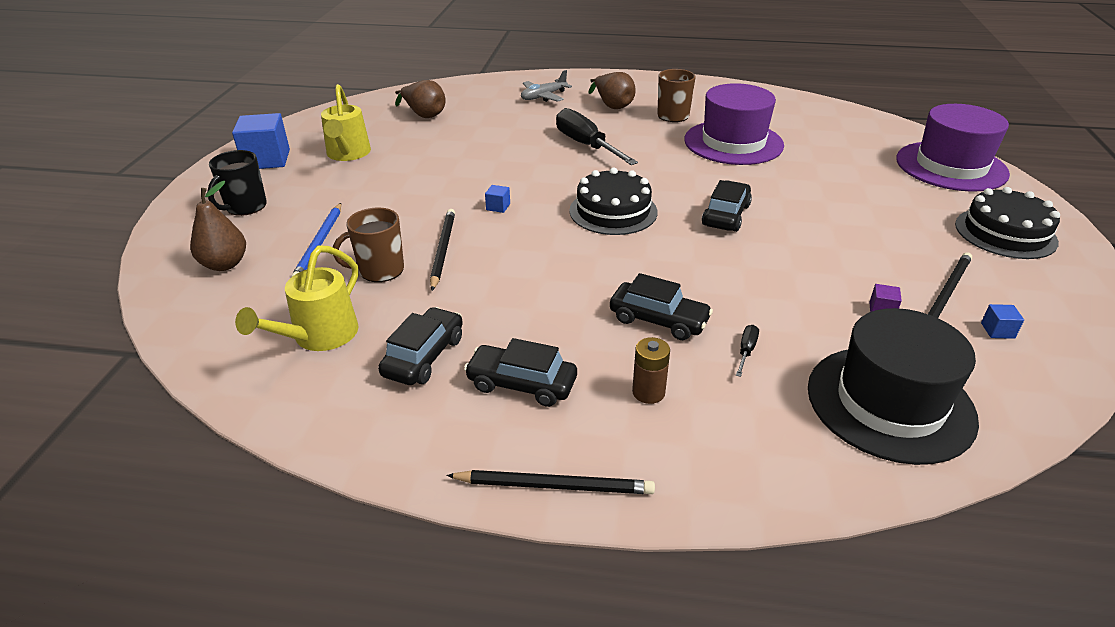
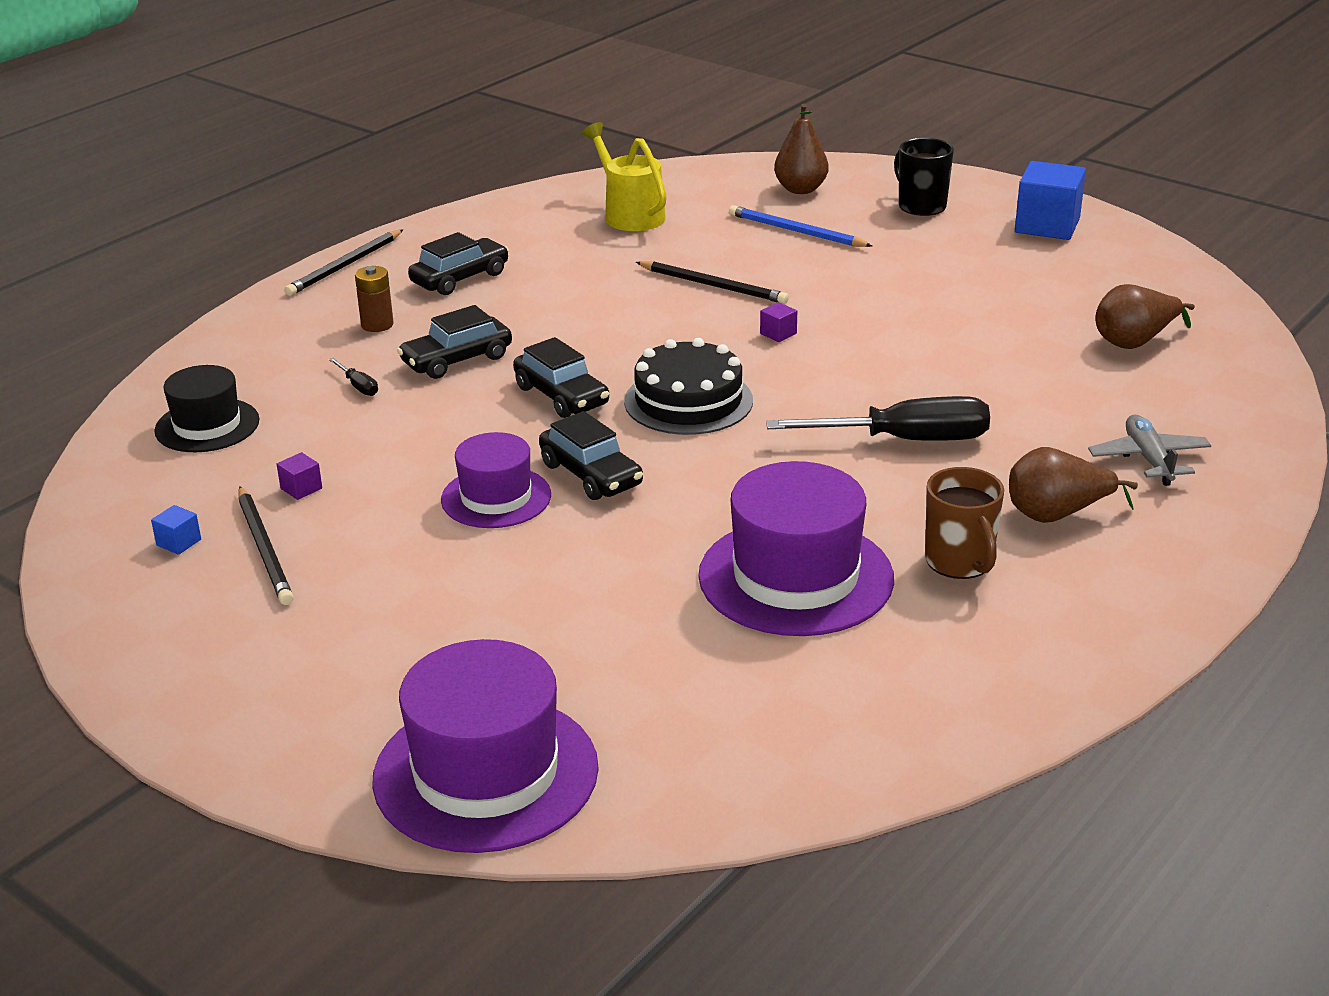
camera: 120 degrees right, 5 degrees down
(348, 154) = (1023, 271): yellow watering can -> none
(380, 270) = (708, 251): brown mug -> none
(424, 356) = (547, 249): black car -> black car (561, 396)
(498, 207) = (778, 334): blue cube -> purple cube
(787, 236) = (496, 497): none -> purple hat
(890, 403) = (207, 425): black hat -> black hat, size x0.61
(1005, 233) = (283, 684): black cake -> none

